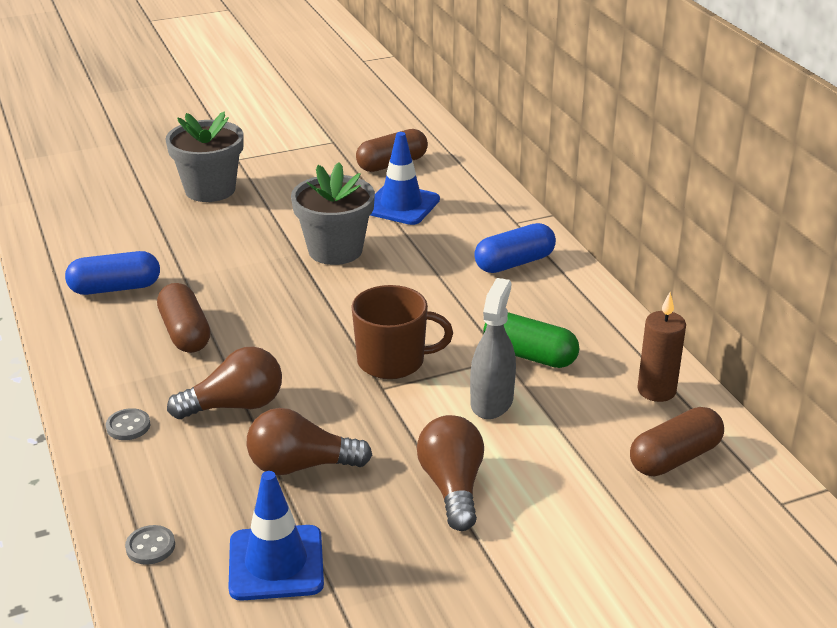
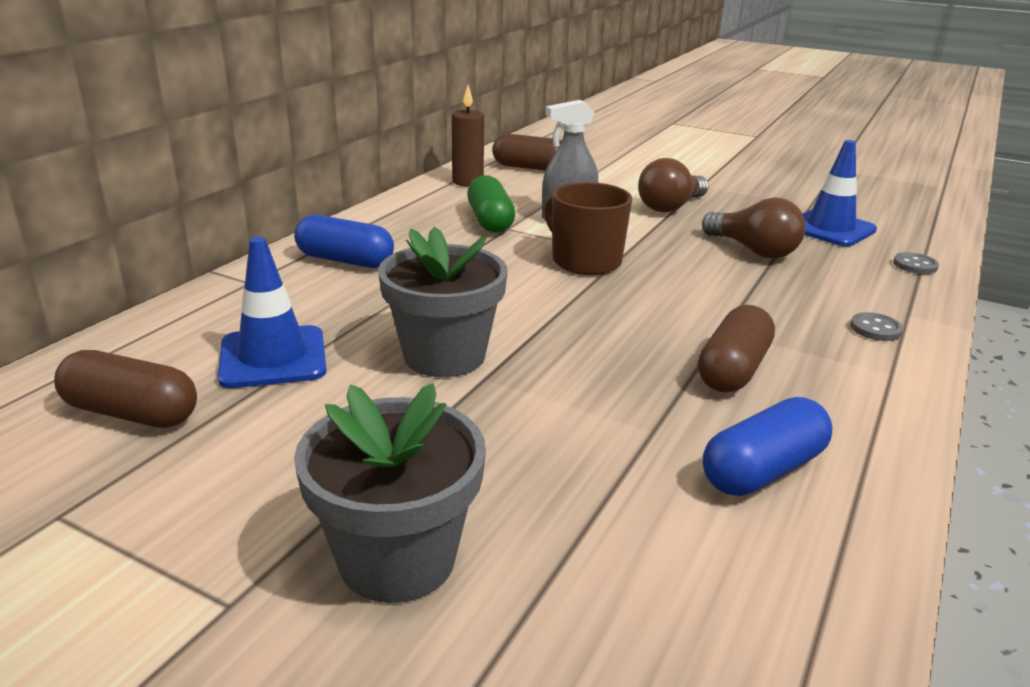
camera: 130 degrees left, 5 degrees down
(115, 288) = (763, 470): blue capsule -> blue capsule turned 75 degrees counterclockwise
(235, 405) = (757, 297): brown light bulb -> none

